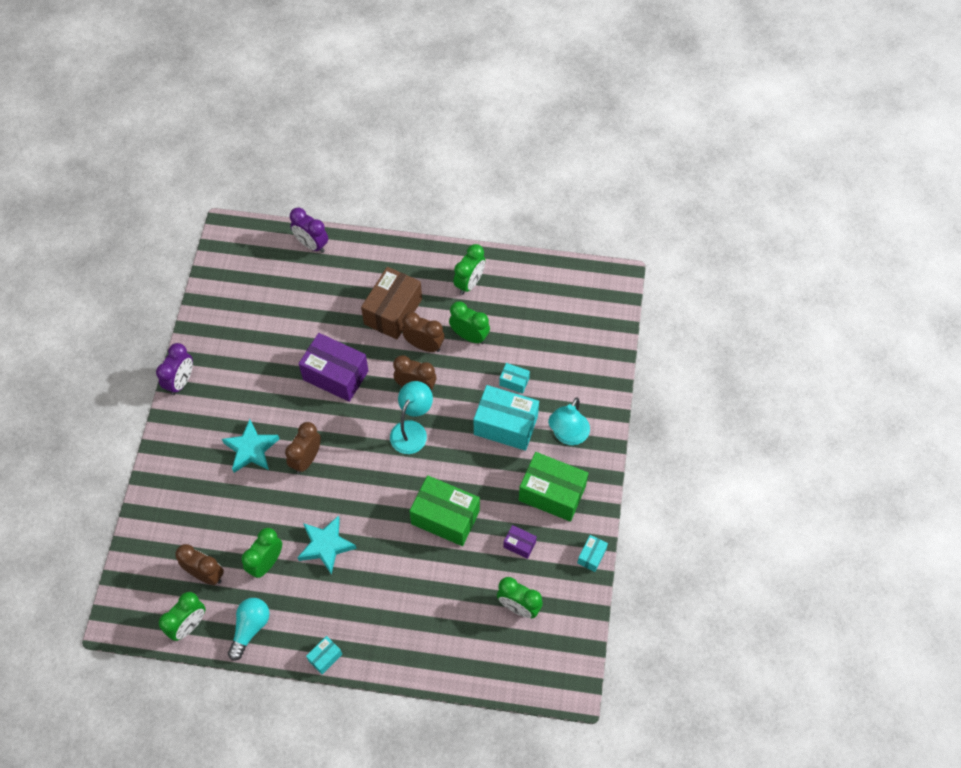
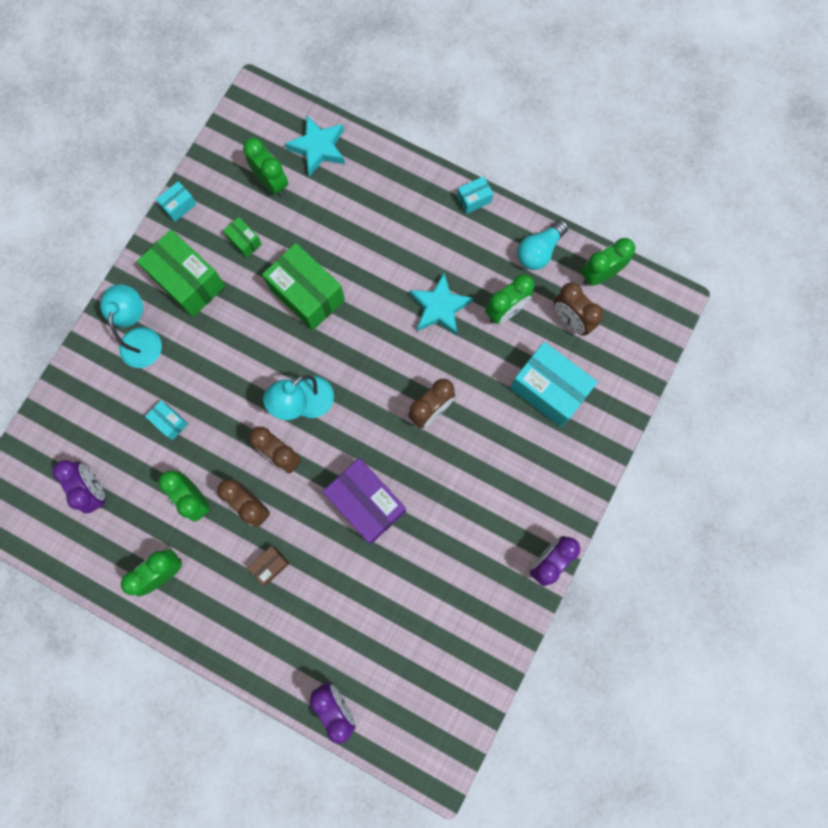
camera: 160 degrees left, 15 degrees up
(251, 449) = (488, 444): turquoise star -> turquoise star (318, 148)
(393, 311) = (270, 565): brown box -> brown box, size x0.47
(505, 425) = (202, 373): turquoise box -> turquoise box (548, 390)
(519, 544) = (244, 241): purple box -> green box
(548, 317) = (94, 490): none -> purple clock
(567, 435) = (142, 338): turquoise lamp -> turquoise lamp turned 45 degrees counterclockwise

